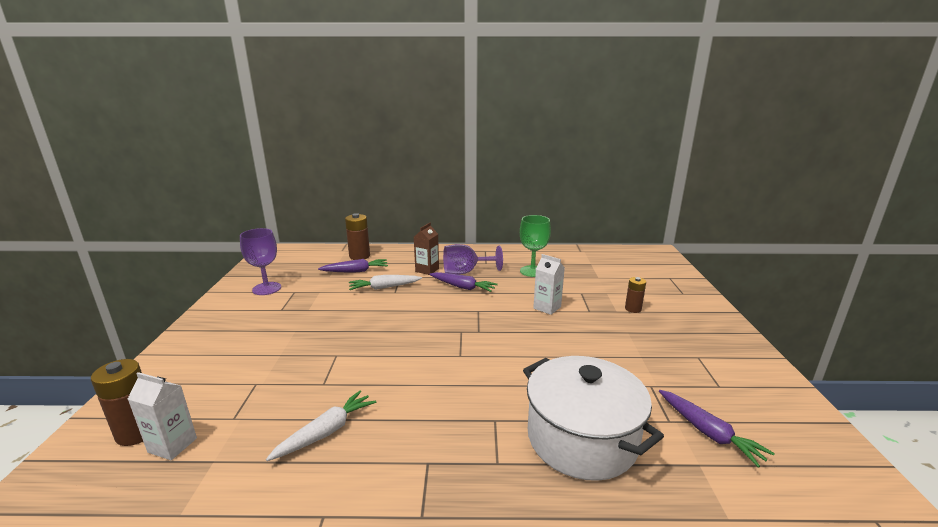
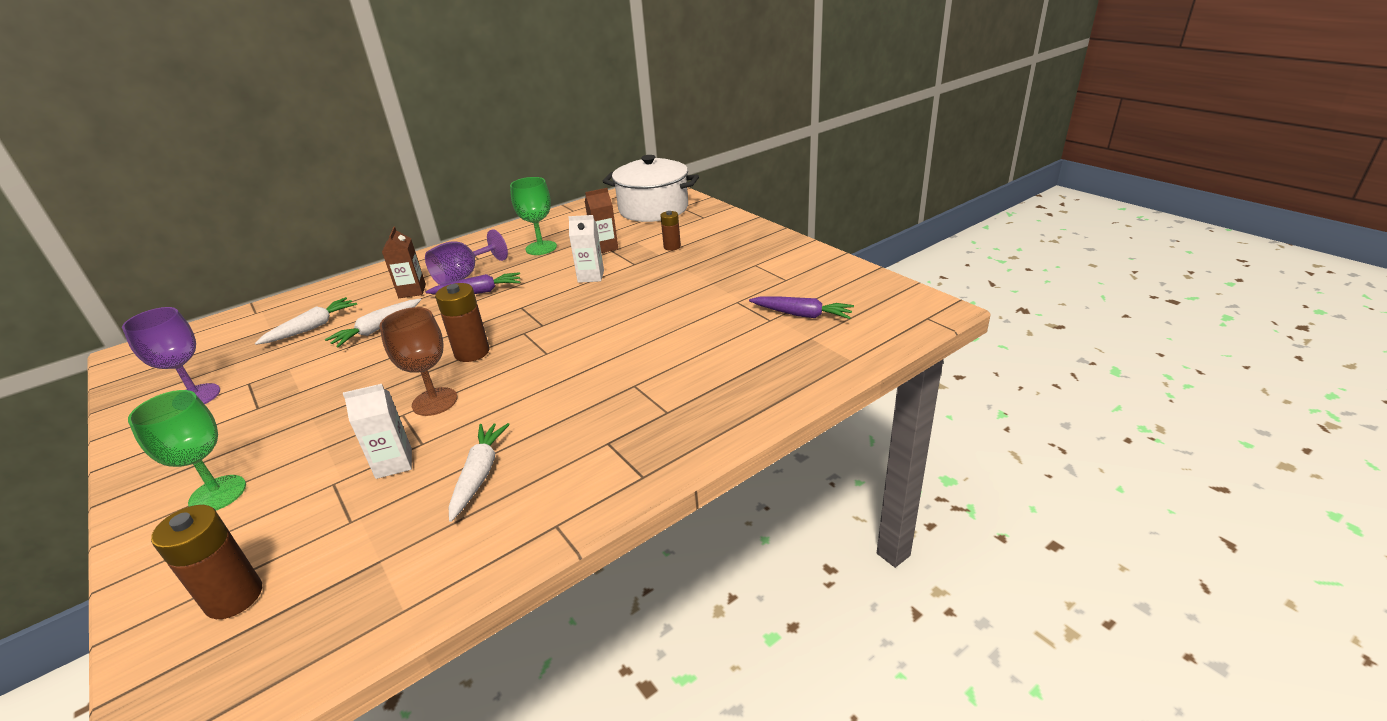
camera: 35 degrees left, 10 degrees up
(172, 445) = (305, 579): white carton -> white carton (394, 463)
(208, 355) = (218, 494): none -> green goblet
(355, 271) = (312, 327): purple carrot -> white carrot
(359, 256) = (294, 310): brown battery -> brown battery (472, 352)
(360, 356) = (435, 402): none -> brown goblet
(578, 288) = (605, 247): none -> brown carton
(581, 438) = (717, 362): white pot -> white pot (653, 209)

